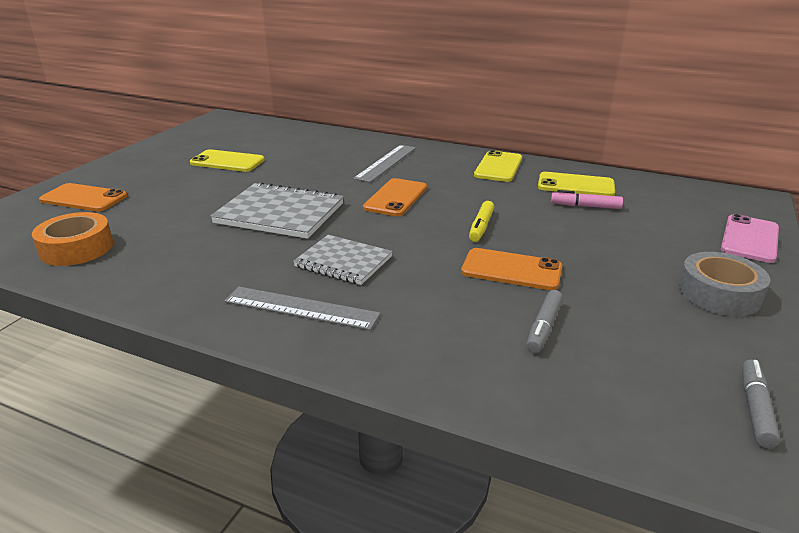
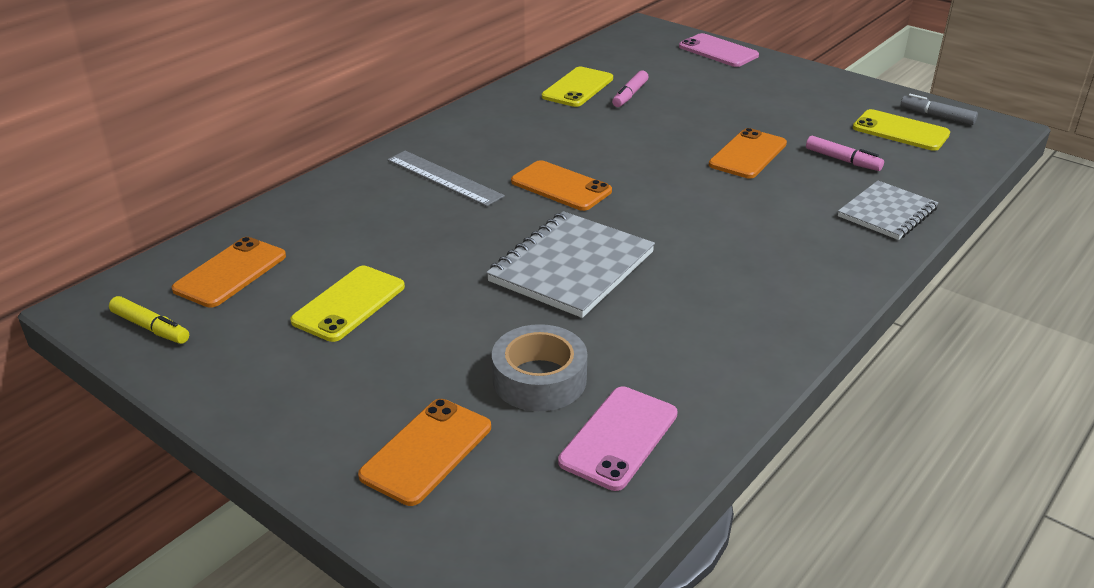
camera: 75 degrees left, 5 degrees up
(77, 248) = (619, 438): orange tape -> pink phone
(255, 134) = (230, 273): none -> orange phone
(301, 308) = (800, 267): grey ruler -> none
(343, 262) = (711, 236): grey notebook -> grey notebook (887, 213)
(481, 227) = (656, 152): yellow marker -> yellow marker (151, 328)
(498, 167) = (503, 114): yellow phone -> yellow phone (900, 131)
(543, 327) = (842, 160): grey marker -> pink marker
(719, 294) = (801, 87): grey tape -> grey tape (539, 379)

